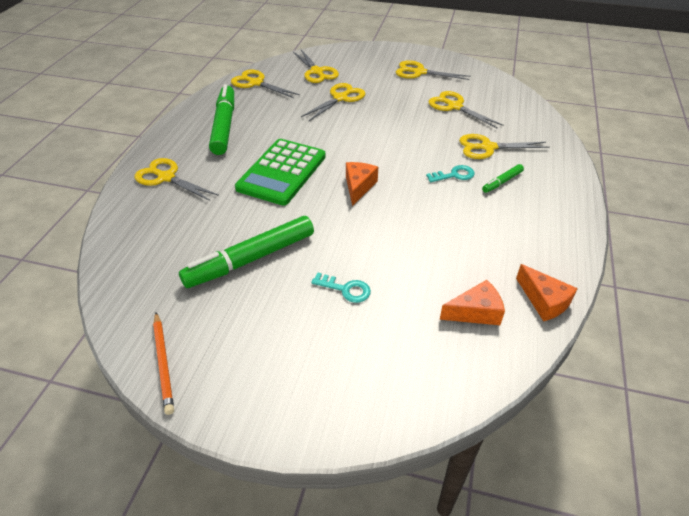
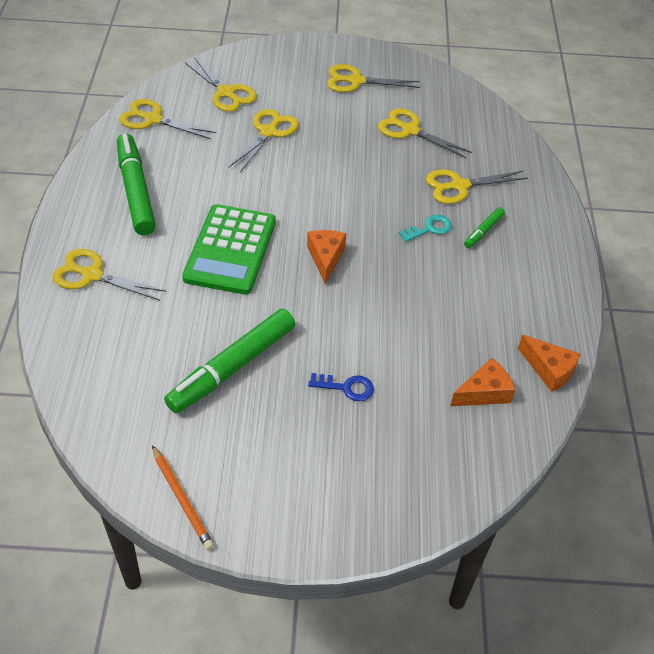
camera: 15 degrees left, 5 degrees up
(346, 289) = (346, 387): turquoise key -> blue key

